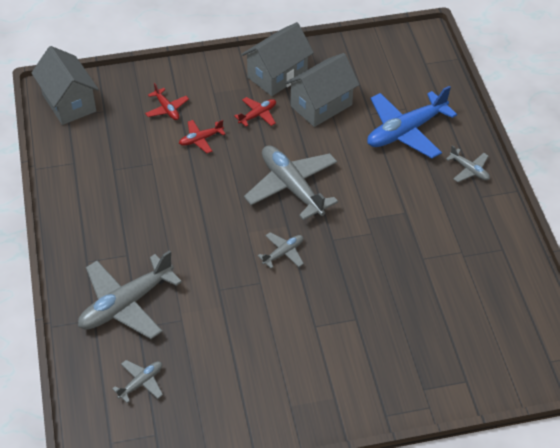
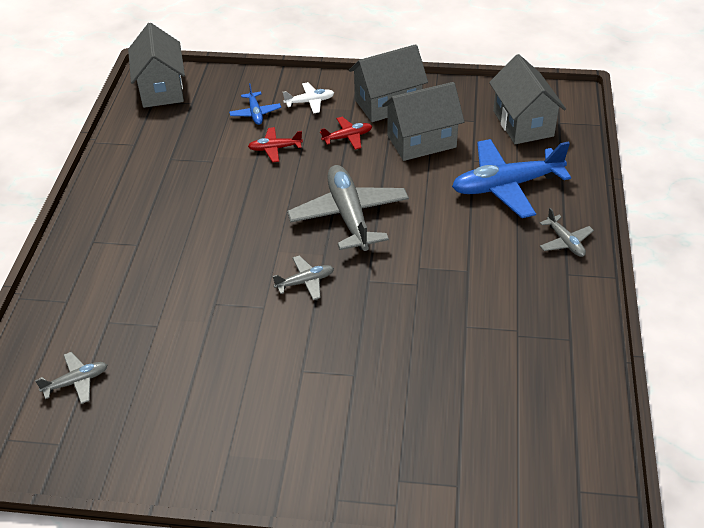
camera: 20 degrees right, 5 degrees down
(126, 304) = (107, 294): grey plane -> none
(167, 109) = (255, 113): red plane -> blue plane
(209, 88) = (310, 102): none -> white plane
(396, 71) = (523, 123): none -> grey house

